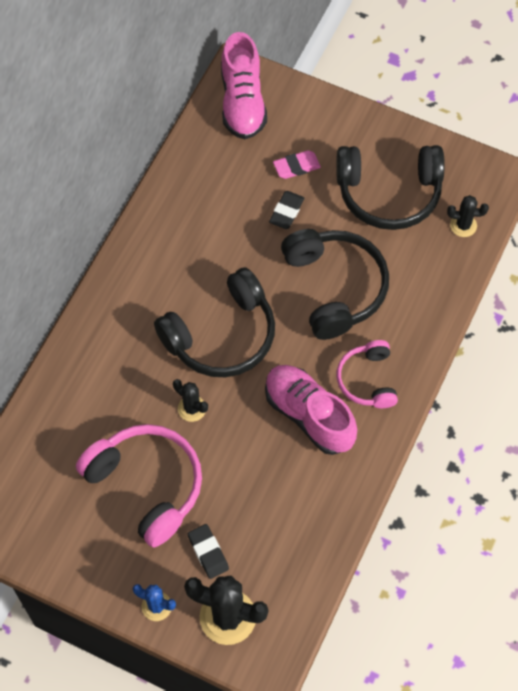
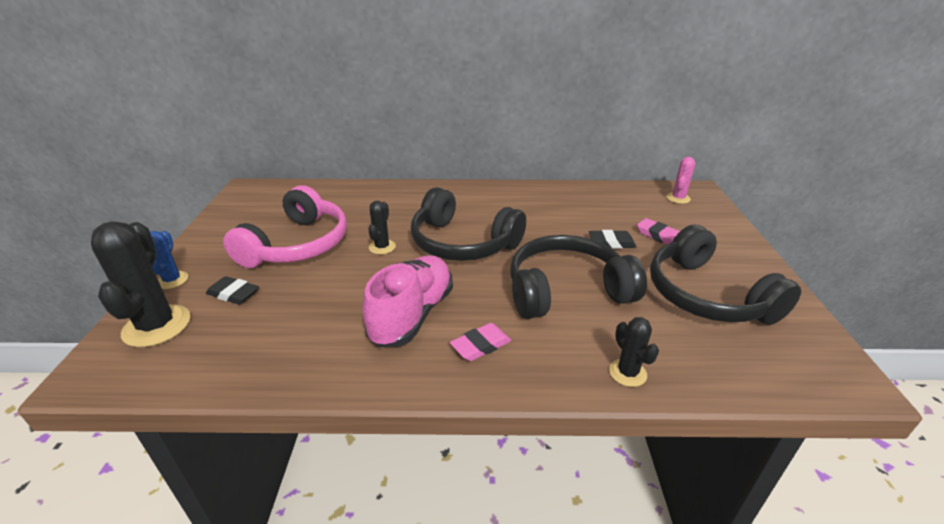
camera: 65 degrees right, 30 degrees down
(208, 552) = (233, 294): black eraser -> black eraser turned 75 degrees clockwise
(242, 102) = (678, 198): pink shoe -> pink cactus
(334, 287) = (566, 291): black headphones -> black headphones turned 150 degrees counterclockwise
(367, 380) = (481, 345): pink headphones -> pink eraser
(463, 225) = (745, 365): black cactus -> black cactus (627, 373)

